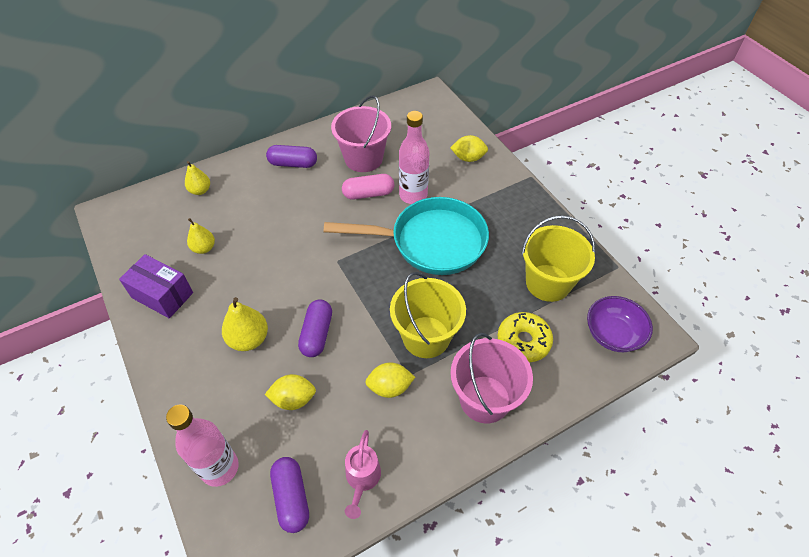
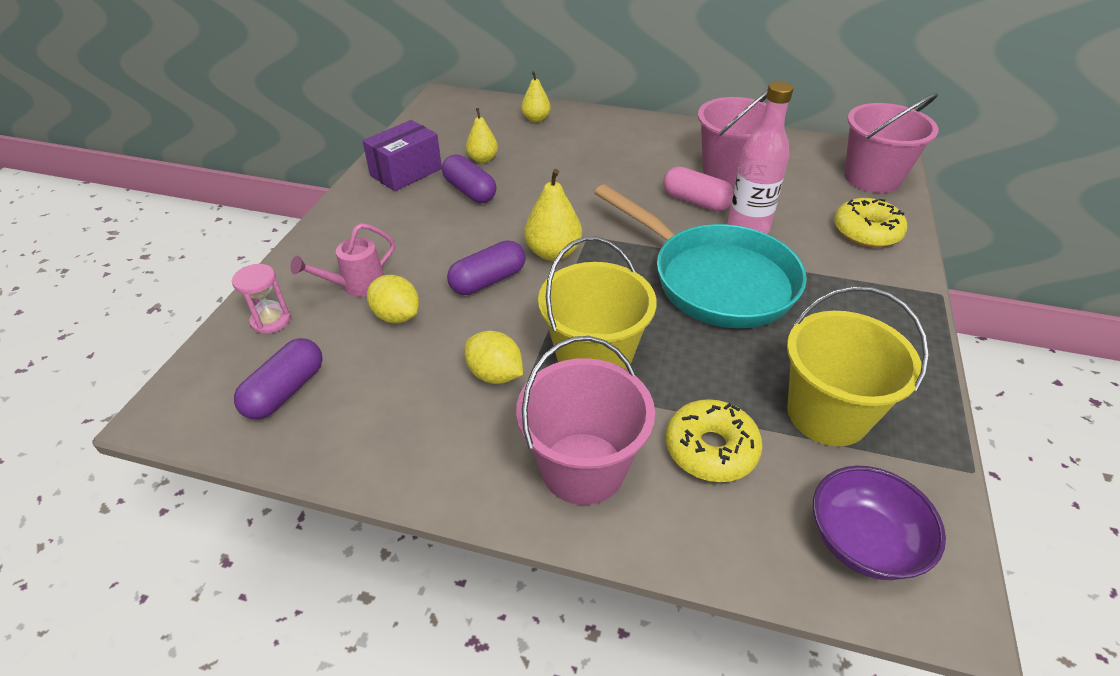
camera: 45 degrees right, 10 degrees down
(162, 295) = (406, 172): purple box -> purple box turned 60 degrees clockwise
(219, 468) = (271, 321): pink bottle -> pink hourglass
(249, 339) = (426, 245): yellow pear -> yellow pear (553, 253)
(293, 164) = (647, 140): purple capsule -> purple capsule (470, 191)
(362, 479) = (360, 430): pink watering can -> pink watering can (356, 286)
(438, 117) = (872, 178): none -> pink bucket
(468, 158) = (866, 232): yellow lemon -> yellow donut

